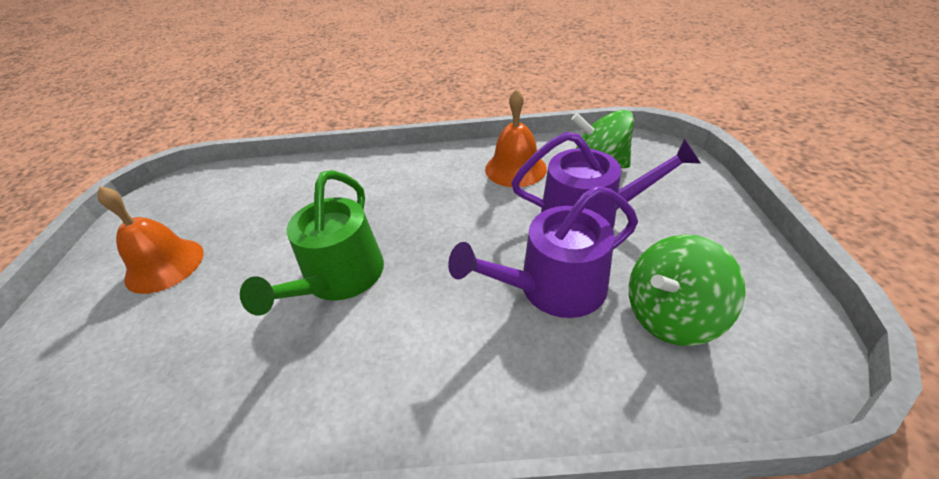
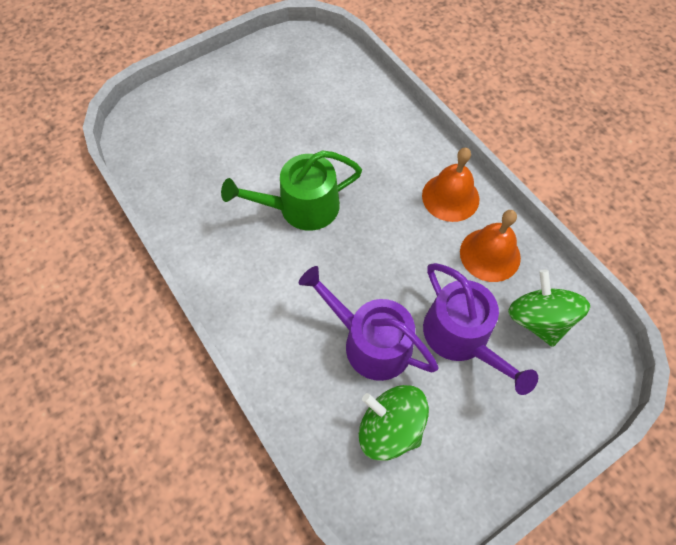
camera: 55 degrees right, 20 degrees up
(164, 265) = (253, 102): orange bell -> orange bell (450, 197)

